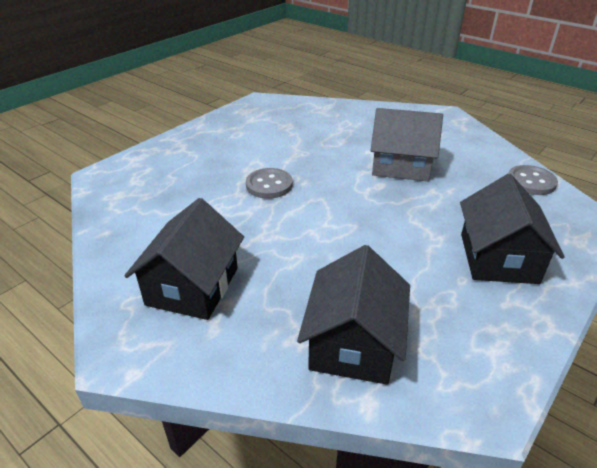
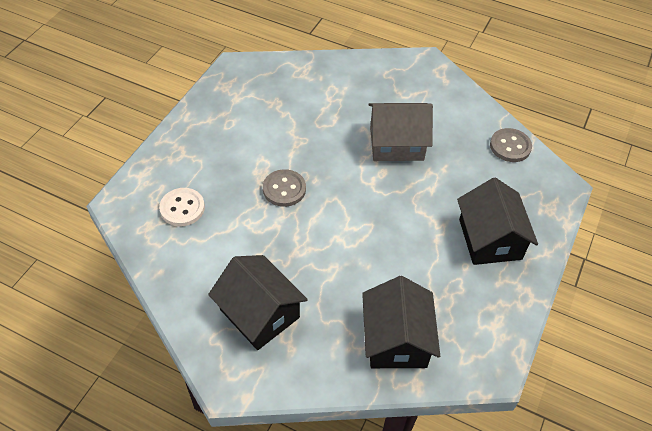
camera: 15 degrees left, 15 degrees up
(159, 186) = (182, 208): none -> white button
(193, 286) = (259, 313): black house -> black house turned 45 degrees counterclockwise

